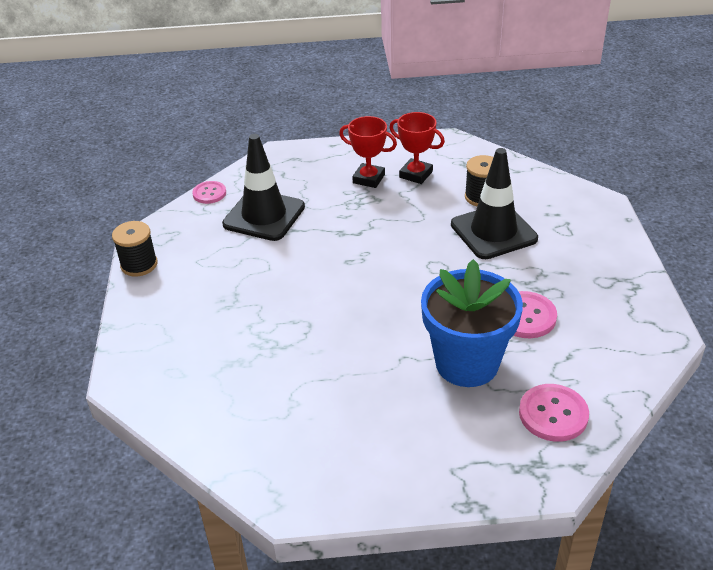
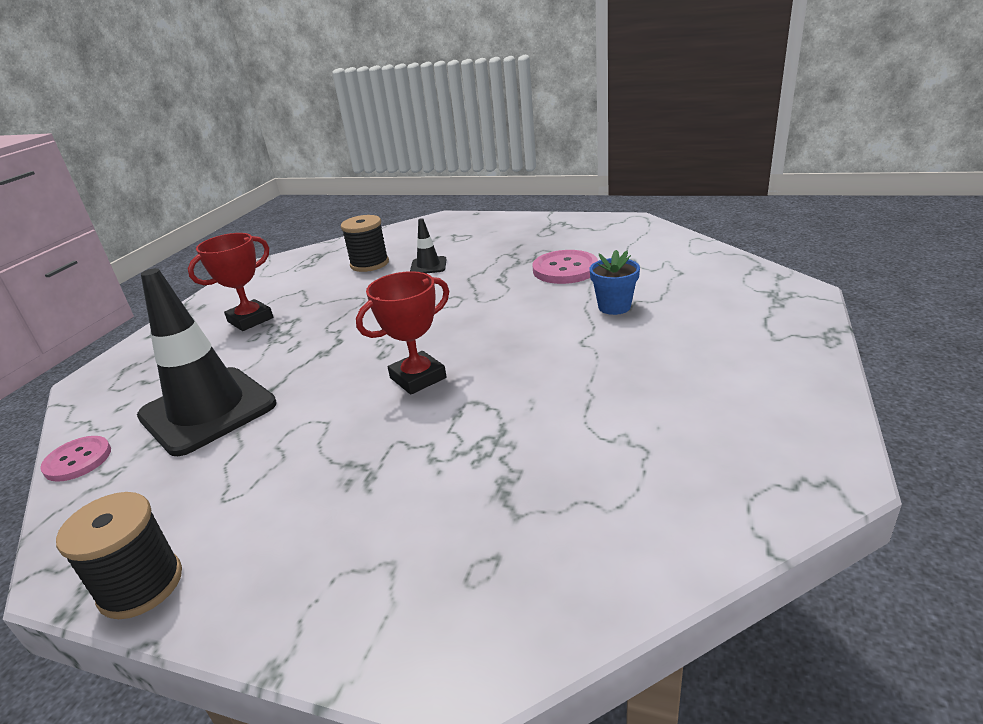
camera: 65 degrees left, 10 degrees down
(416, 174) = (285, 291): red trophy -> red trophy (418, 378)
(467, 363) = (614, 307): blue flower pot -> blue flower pot, size x0.44
(493, 232) = (428, 266): black traffic cone -> black traffic cone, size x0.45
(553, 414) = (707, 277): pink button -> none

